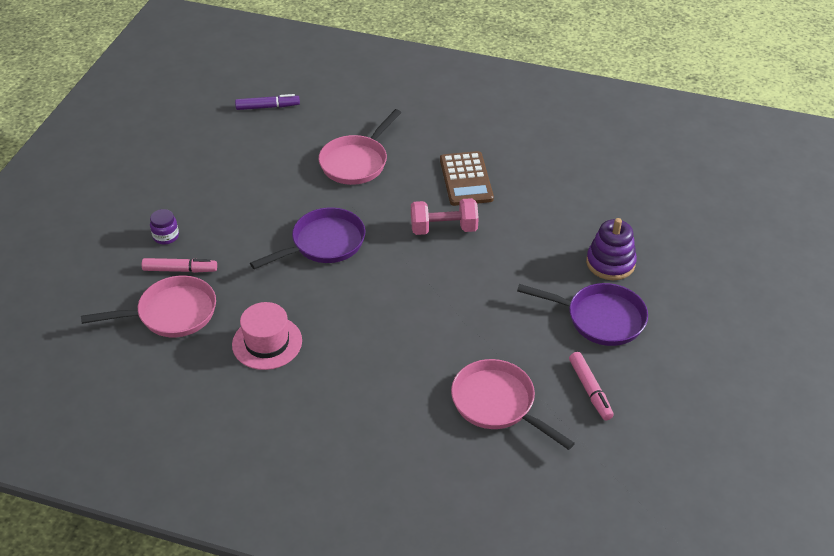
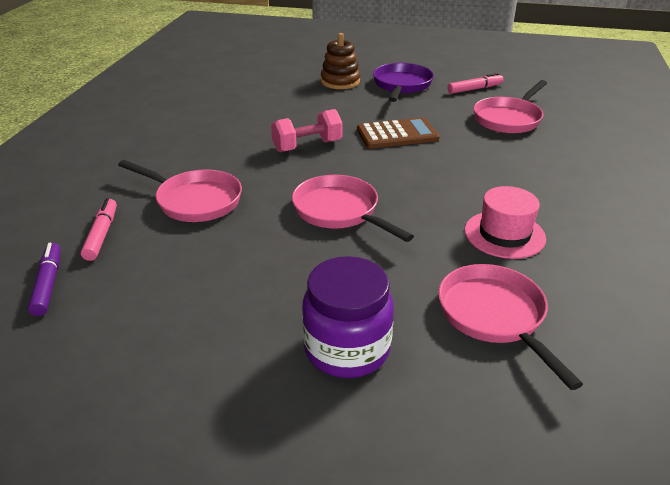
camera: 95 degrees left, 10 degrees down
(166, 236) = (347, 349): purple jar -> purple jar, size x2.11
(180, 270) = (412, 322): pink marker -> pink marker (102, 234)
(323, 243) = (340, 211): purple pan -> pink pan
(444, 228) = (307, 146): pink dumbbell -> pink dumbbell turned 75 degrees clockwise
(466, 179) = (232, 138): brown calculator -> brown calculator (397, 134)
(610, 263) = (340, 81): purple stacking toy -> brown stacking toy

